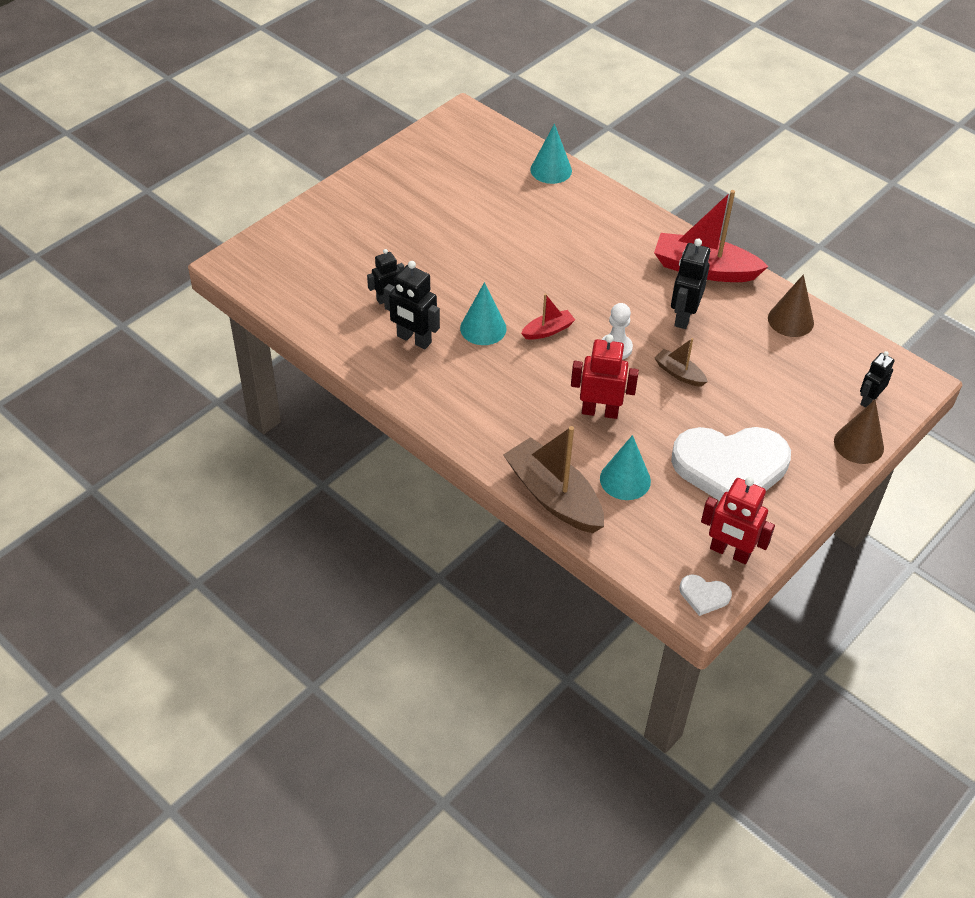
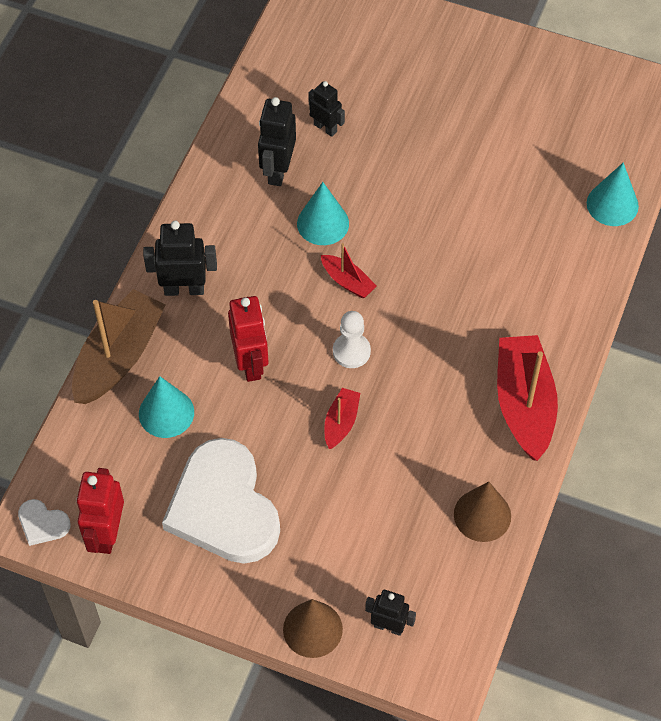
camera: 70 degrees right, 10 degrees up
(679, 373) = (341, 422): brown boat -> red boat
(683, 316) = (433, 403): black robot -> black robot (184, 289)
(704, 595) = (42, 524): white heart -> white heart turned 60 degrees counterclockwise

